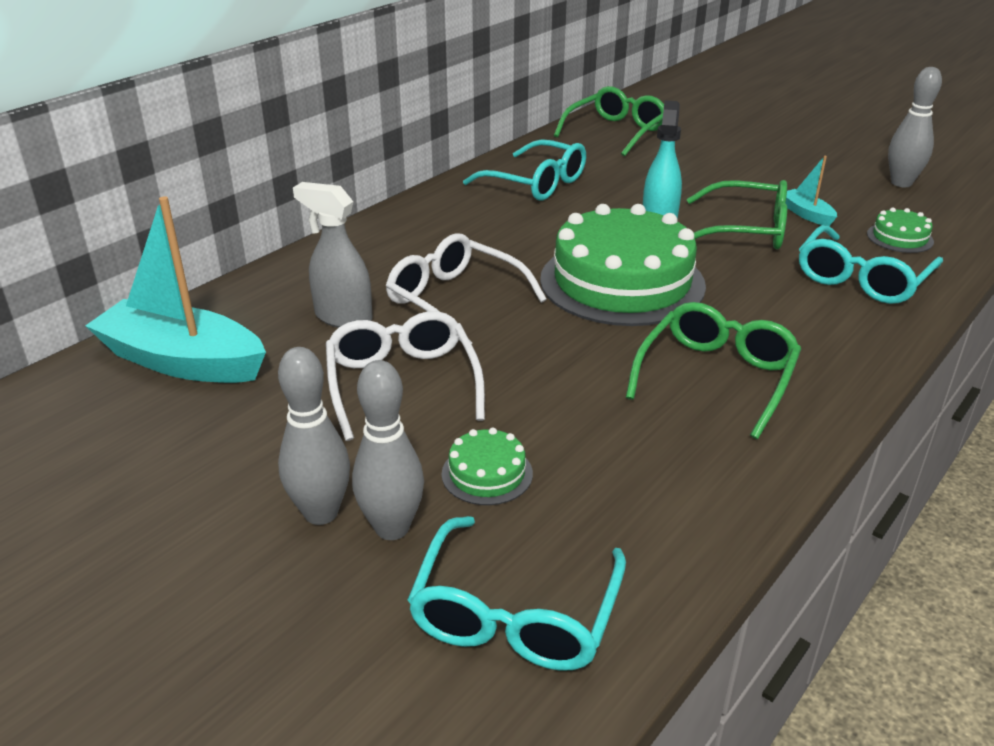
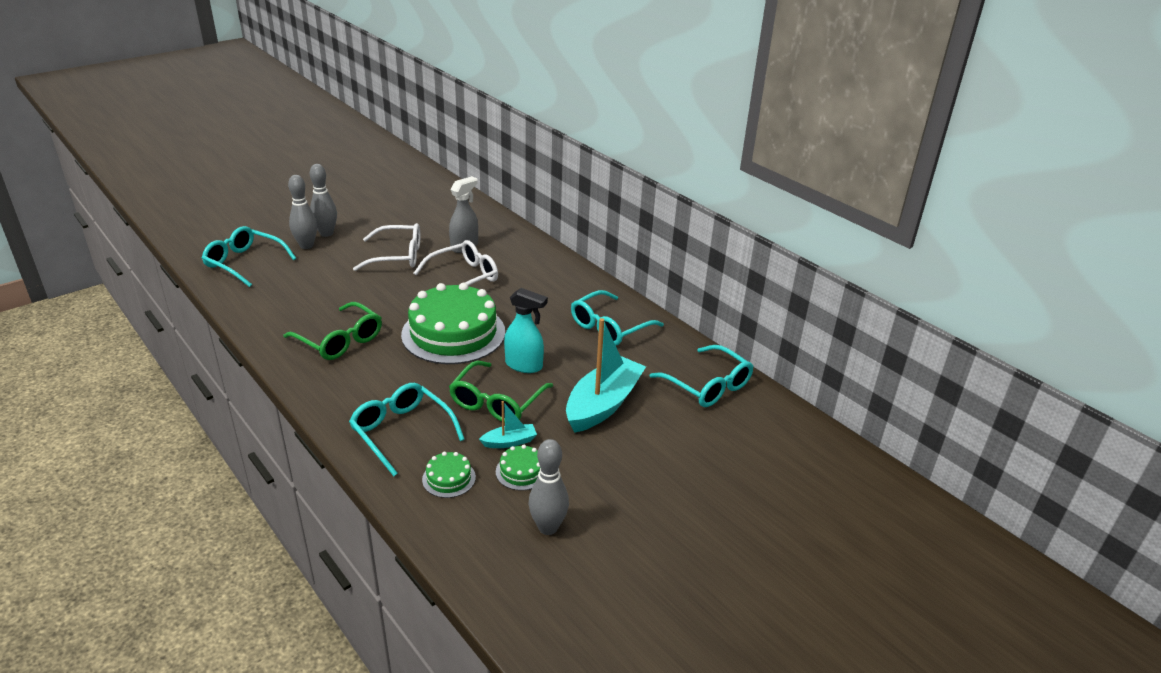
camera: 100 degrees right, 0 degrees up
(182, 361) = (449, 210): turquoise boat -> turquoise boat (603, 404)
(487, 473) = (320, 267): green cake -> green cake (521, 471)
(616, 132) = (708, 386): green glasses -> turquoise glasses

